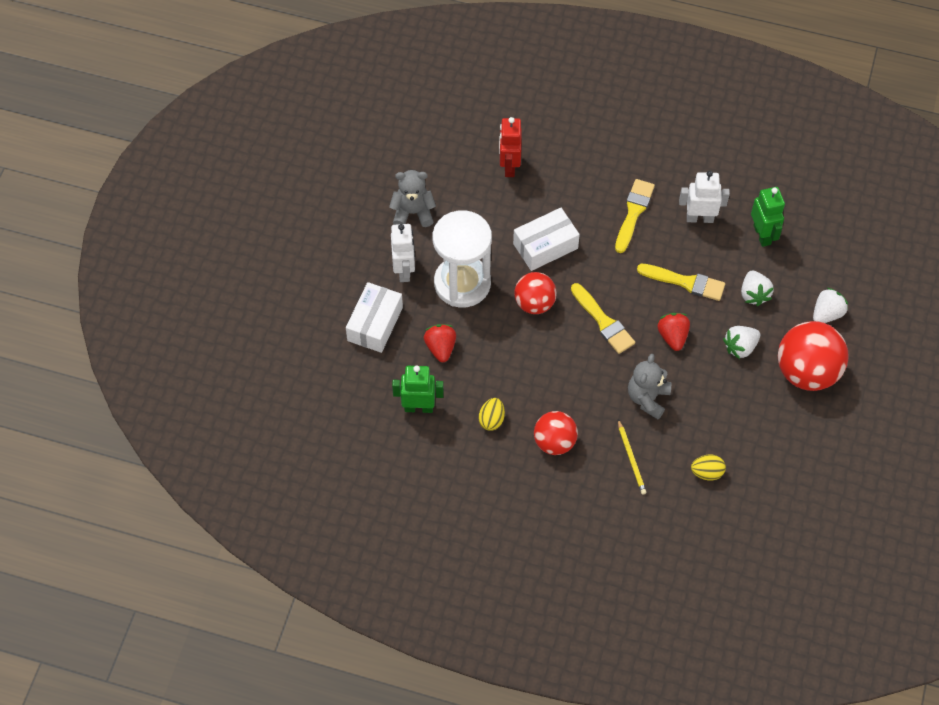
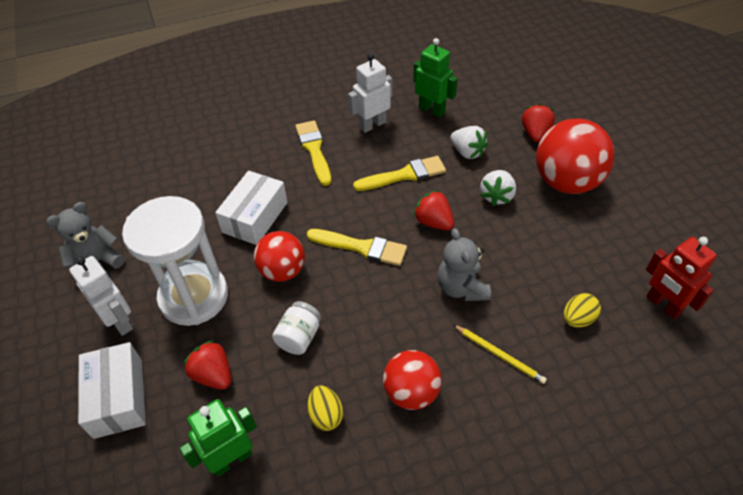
camera: 35 degrees left, 10 degrees down
(509, 166) = (172, 174): red robot -> red robot (663, 305)
(511, 359) = (299, 337): none -> white jar
(827, 314) = (535, 134): white strawberry -> red strawberry

